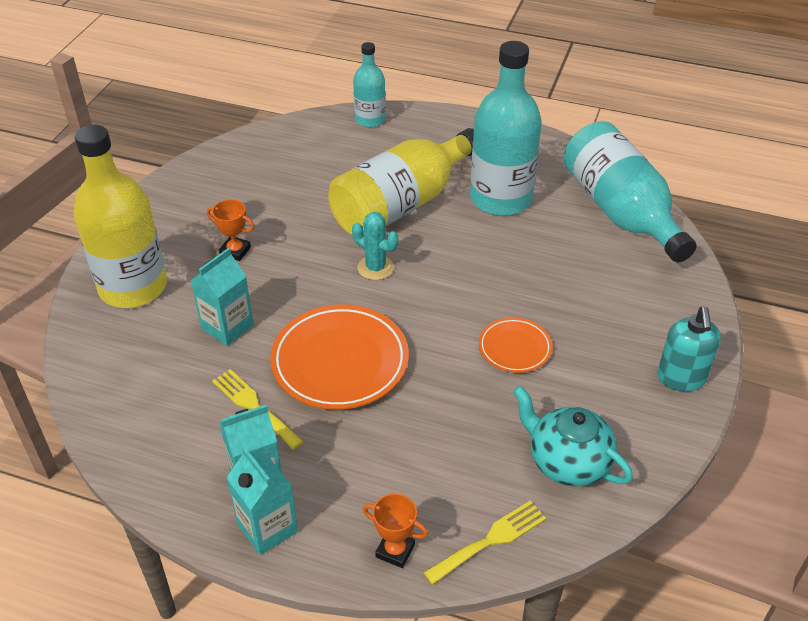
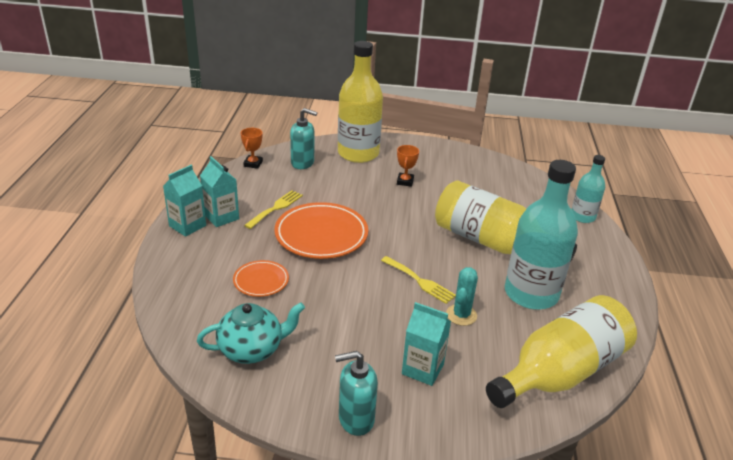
camera: 75 degrees right, 10 degrees down
(132, 358) = (303, 163): none -> turquoise soap dispenser
(227, 327) = (337, 189): turquoise carton -> turquoise carton (422, 369)
(375, 268) = (416, 239): turquoise cactus -> turquoise cactus (461, 315)
(395, 550) = (172, 275): orange trophy -> orange trophy (253, 164)
(490, 540) = (181, 315): yellow fork -> yellow fork (420, 281)
(515, 348) = (359, 314): orange plate -> orange plate (261, 281)
(567, 462) = (252, 349): turquoise teapot -> turquoise teapot turned 45 degrees clockwise
(620, 211) = (560, 372): turquoise bottle -> yellow bottle

